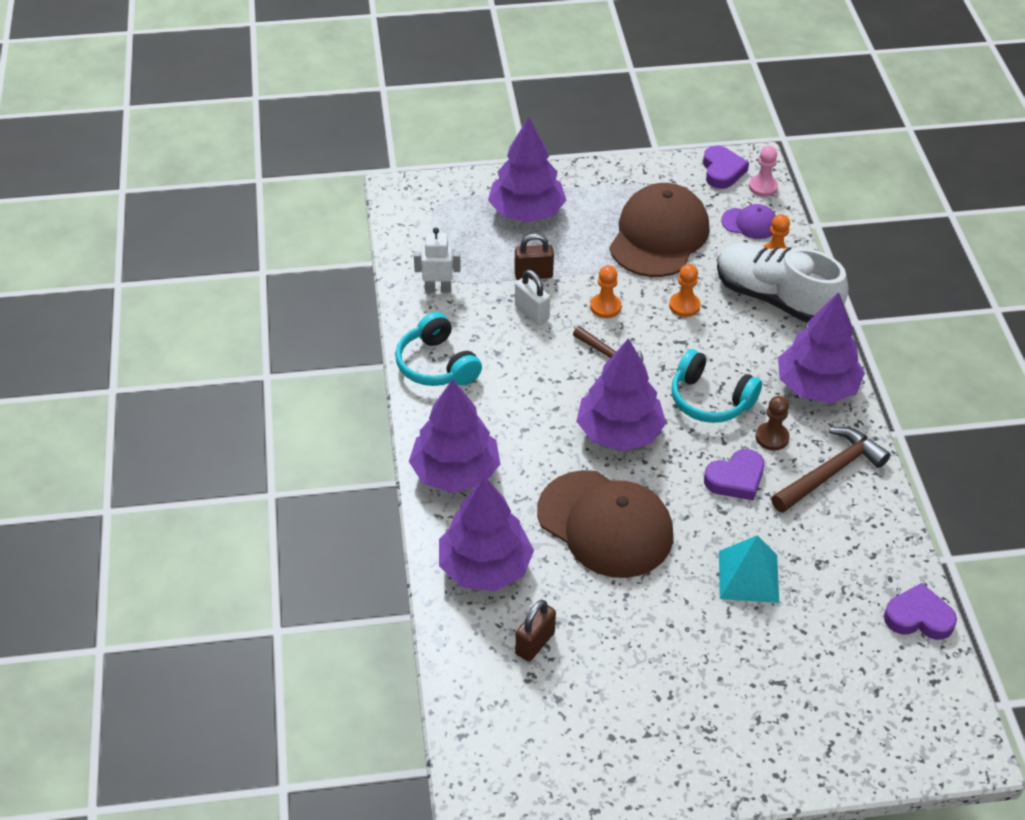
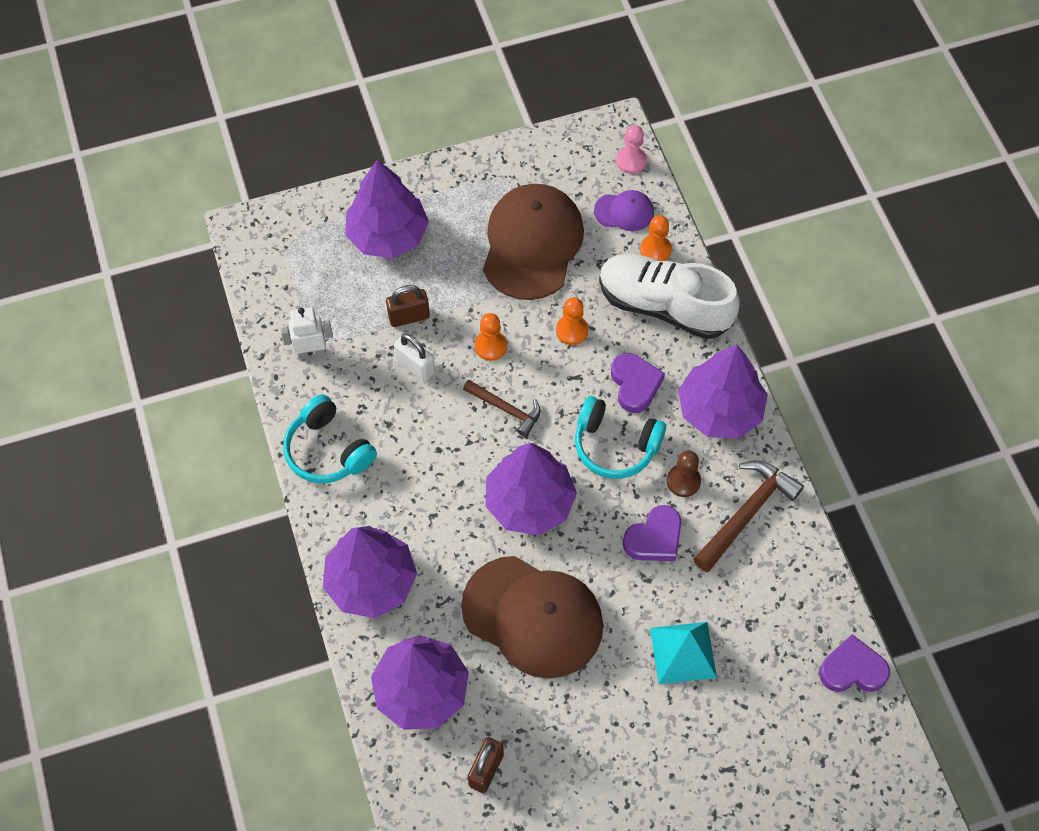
camera: 10 degrees left, 15 degrees up
(722, 171) = (585, 146): purple heart -> purple heart (635, 384)

